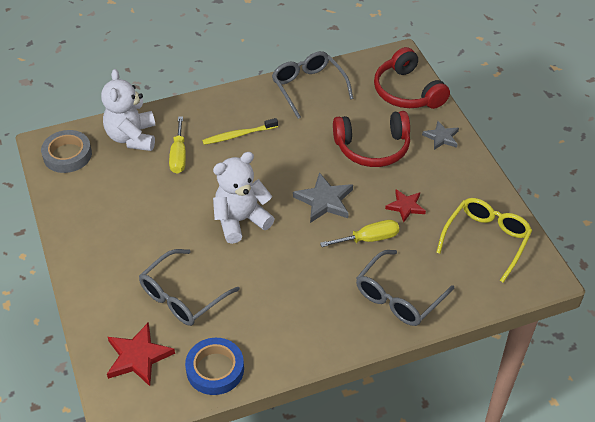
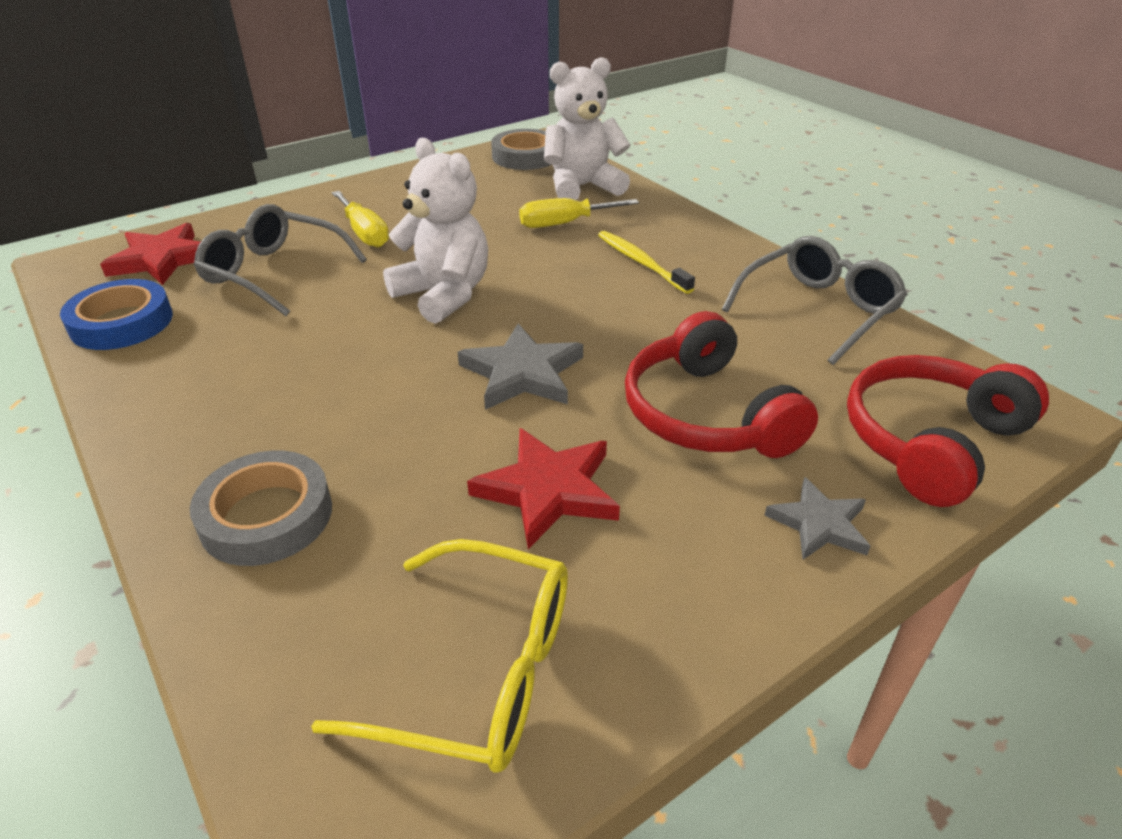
camera: 75 degrees right, 10 degrees down
(369, 239) = (433, 447): yellow screwdriver -> yellow screwdriver (364, 233)
(398, 297) = (266, 516): grey glasses -> grey tape
(405, 206) = (548, 490): red star -> red star, size x1.54

